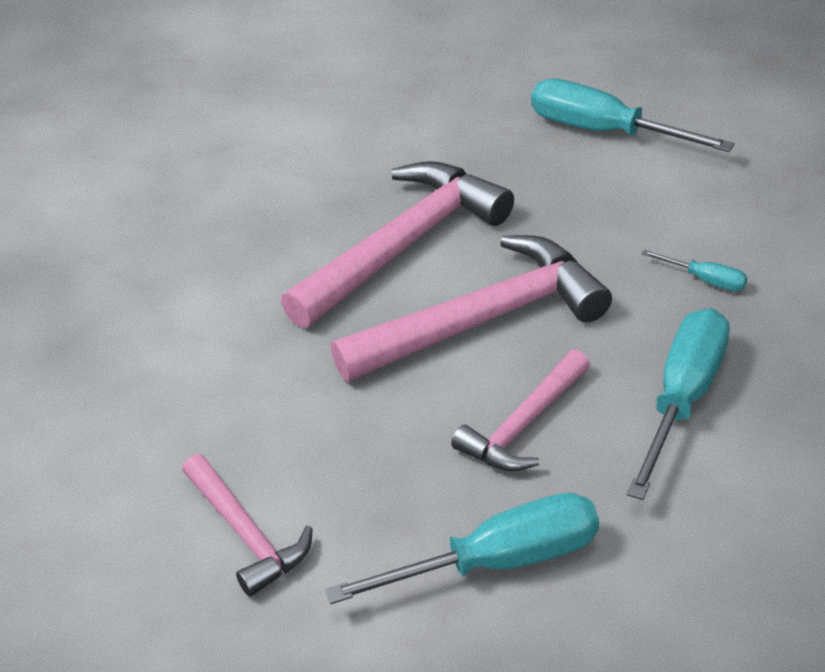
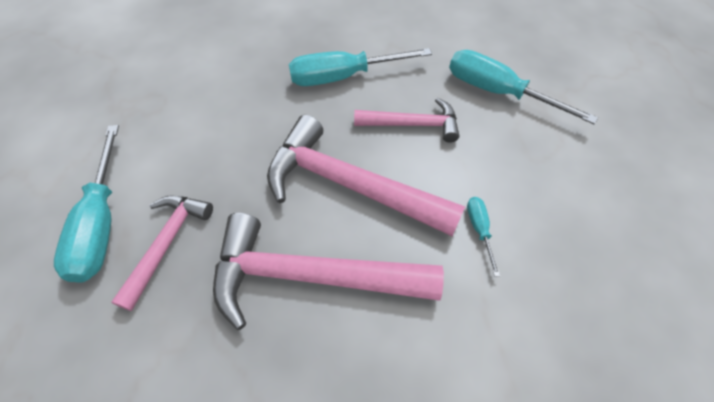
camera: 130 degrees left, 15 degrees up
(247, 535) = (593, 196): pink hammer -> pink hammer (167, 243)
(705, 280) = (245, 104): turquoise screwdriver -> turquoise screwdriver (479, 229)

